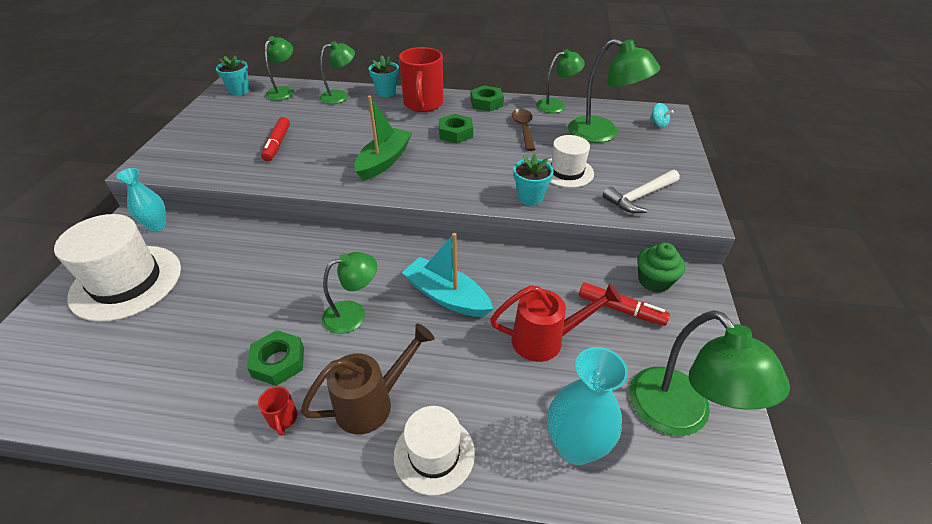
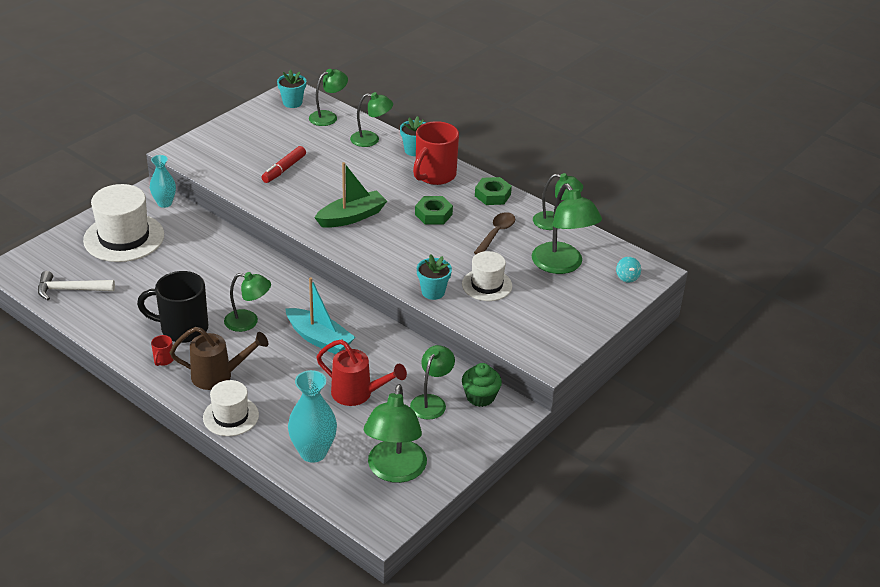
camera: 30 degrees right, 5 degrees down
(278, 362) = (182, 329): green nut -> black mug
(447, 296) = (319, 339): turquoise boat -> turquoise boat turned 150 degrees clockwise
(621, 309) = (431, 402): red marker -> green lamp
(640, 197) = (520, 328): white hammer -> white hammer (70, 290)

